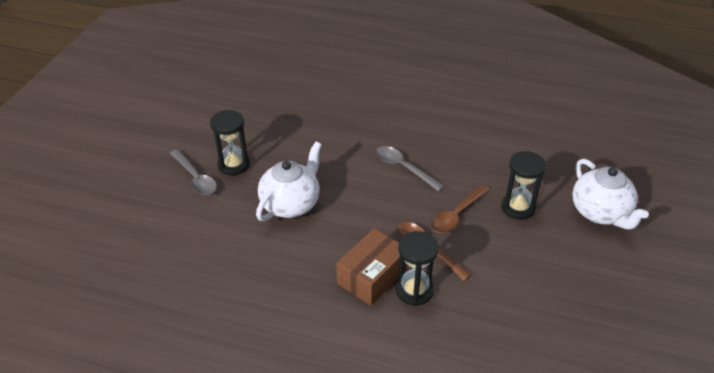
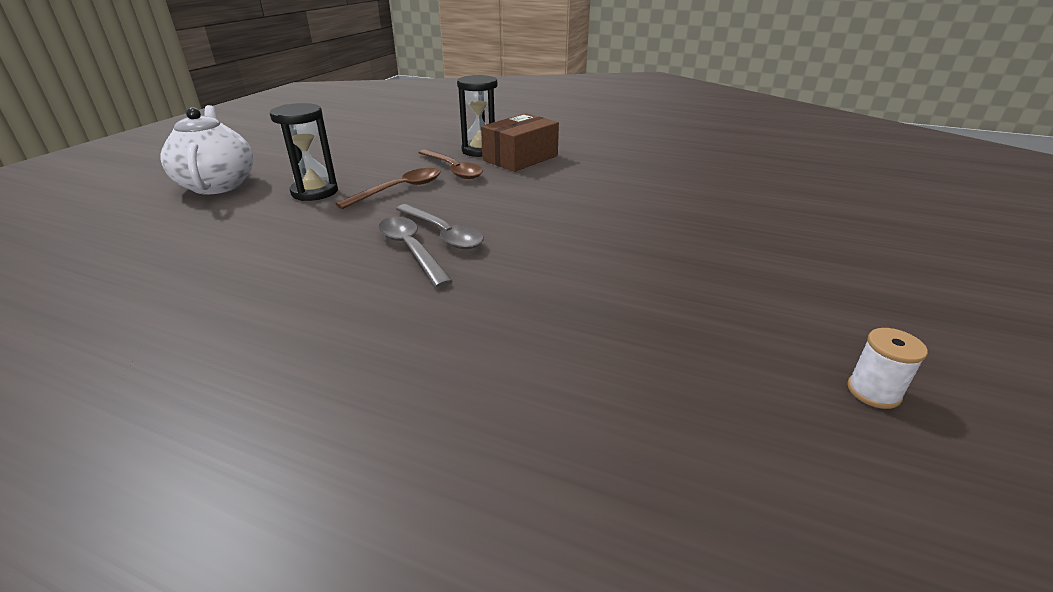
camera: 175 degrees left, 10 degrees down
(195, 178) = (783, 236): grey spoon -> grey spoon (411, 250)
(220, 96) = (873, 392): none -> white spool
(233, 165) = (731, 249): black hourglass -> none
(291, 204) = (619, 206): white teapot -> none

